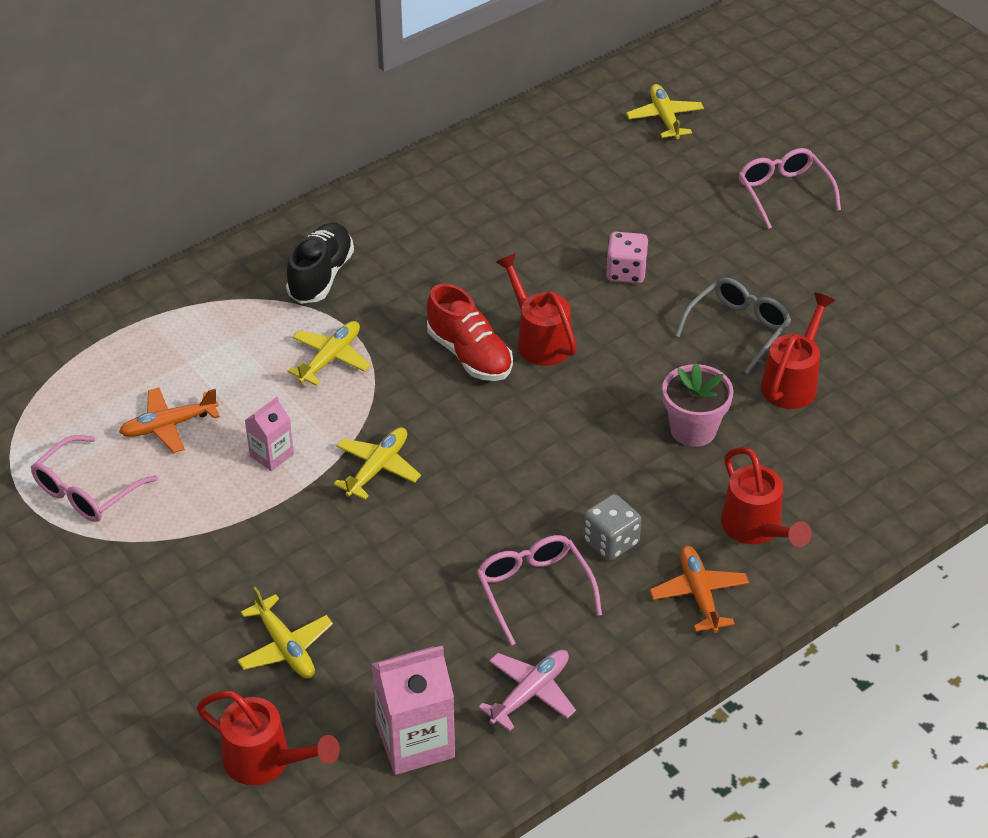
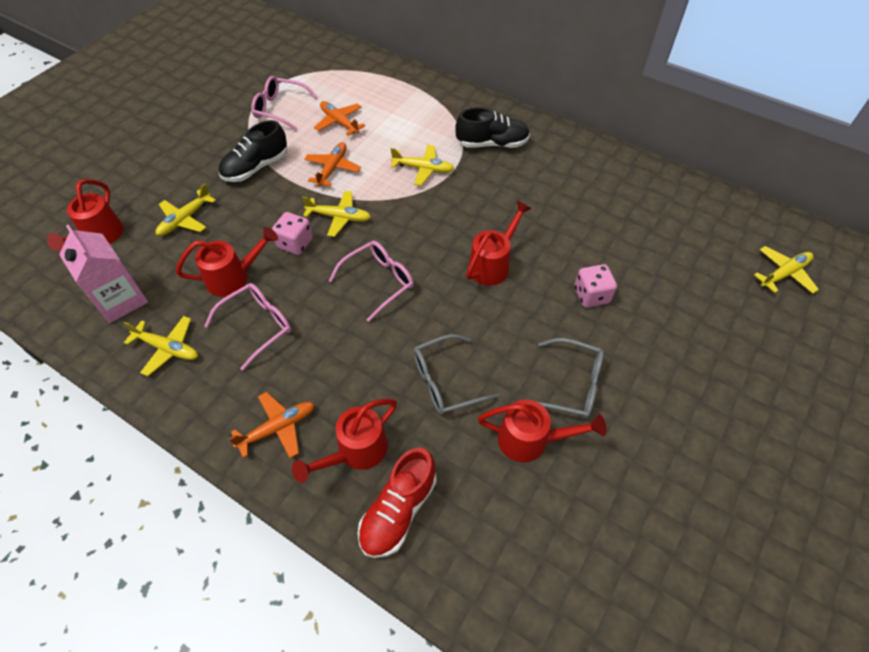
camera: 70 degrees right, 10 degrees up
(215, 544) = (256, 167): none -> black shoe
(271, 455) = (332, 168): pink carton -> orange plane
(403, 525) = (295, 243): none -> pink dice
(435, 604) = (233, 278): none -> red watering can
(469, 355) = (459, 232): red shoe -> red shoe (398, 510)
(530, 693) = (167, 348): pink plane -> yellow plane
(611, 542) = (314, 358): grey dice -> none
(693, 429) = (445, 381): pink flower pot -> grey glasses
(783, 192) = (757, 378): pink glasses -> pink glasses (379, 281)

